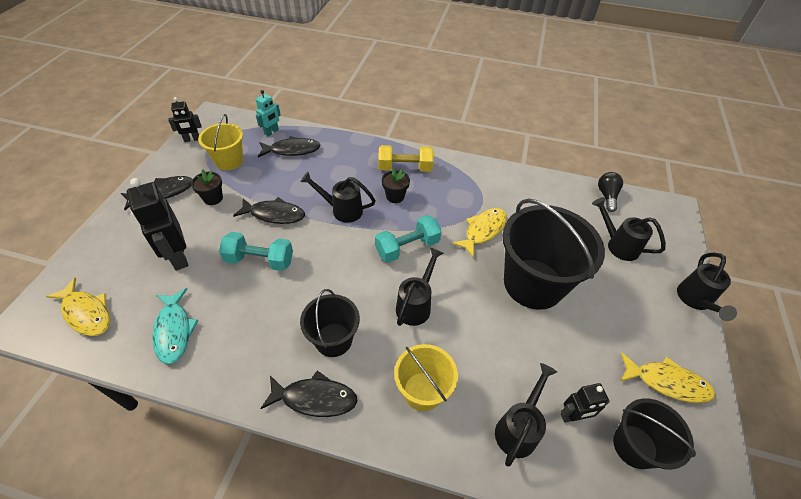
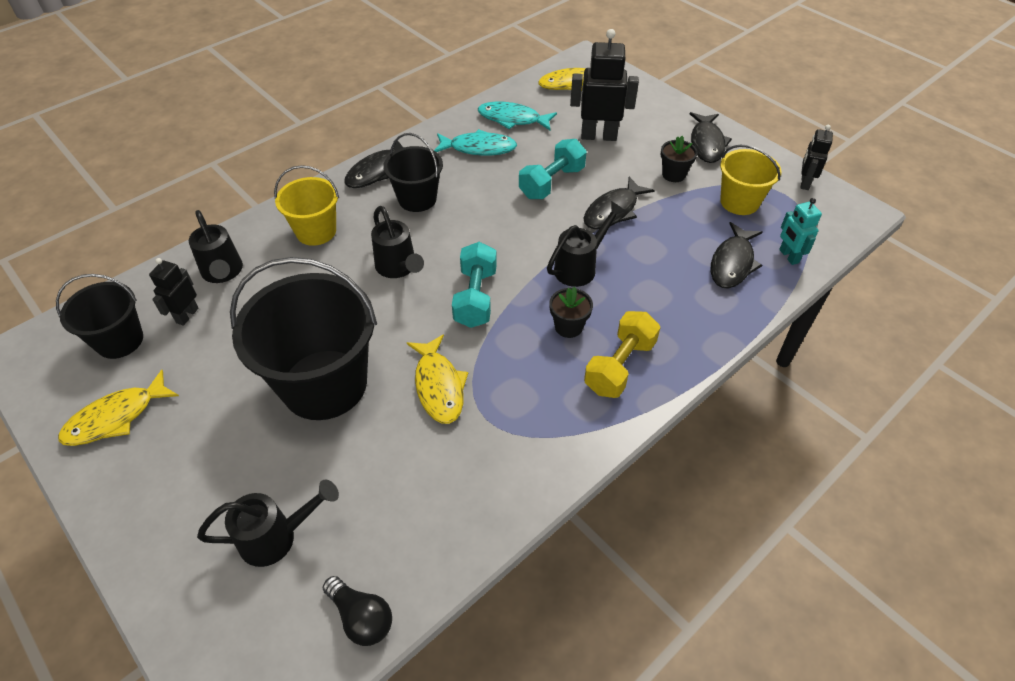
camera: 125 degrees right, 0 degrees up
(236, 333) = (478, 148): none -> turquoise fish
(695, 301) = (126, 552): black watering can -> none

